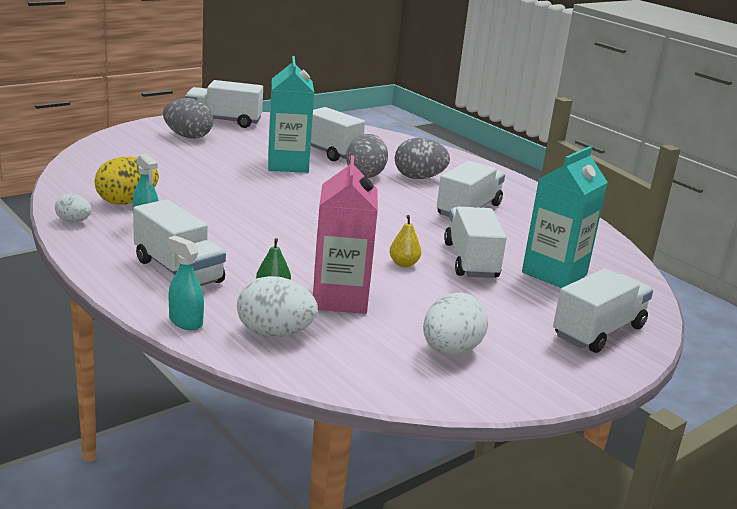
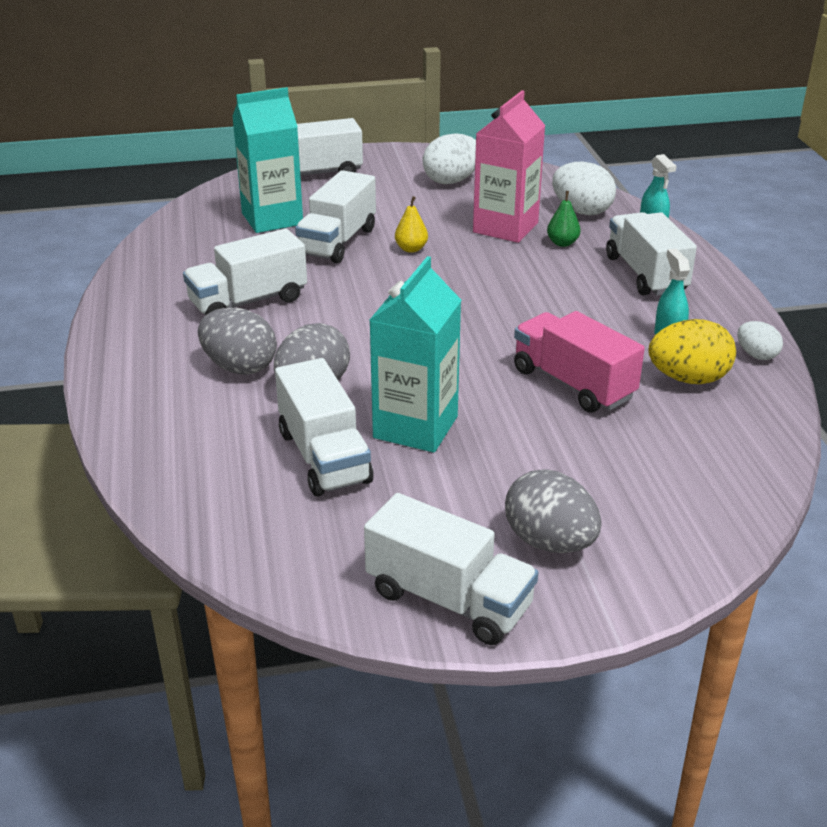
camera: 150 degrees left, 10 degrees up
(206, 191) = (573, 384): none -> pink truck

